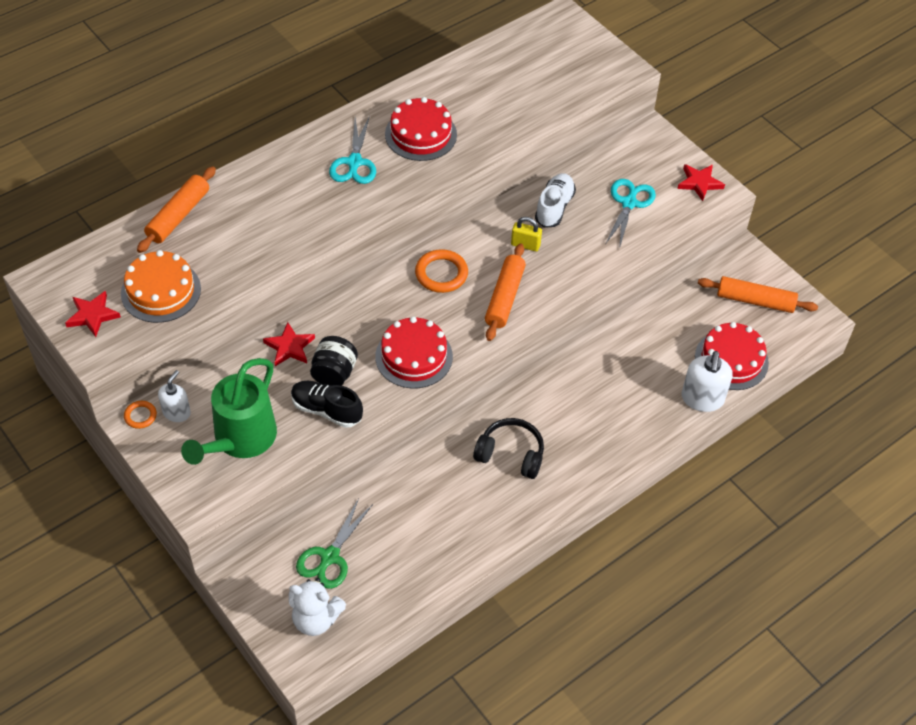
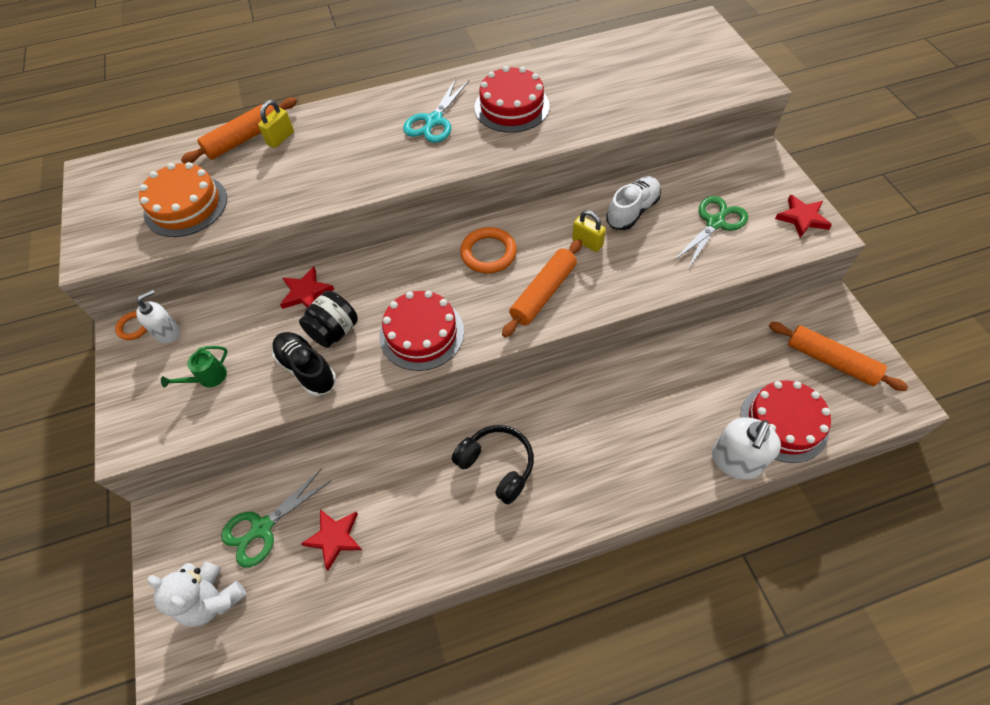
camera: 25 degrees right, 5 degrees up
(92, 315) = (111, 215): red star -> red star (334, 538)
(214, 209) = (281, 138): none -> yellow padlock
(240, 439) = (208, 378): green watering can -> green watering can, size x0.42
(629, 203) = (715, 223): turquoise scissors -> green scissors

